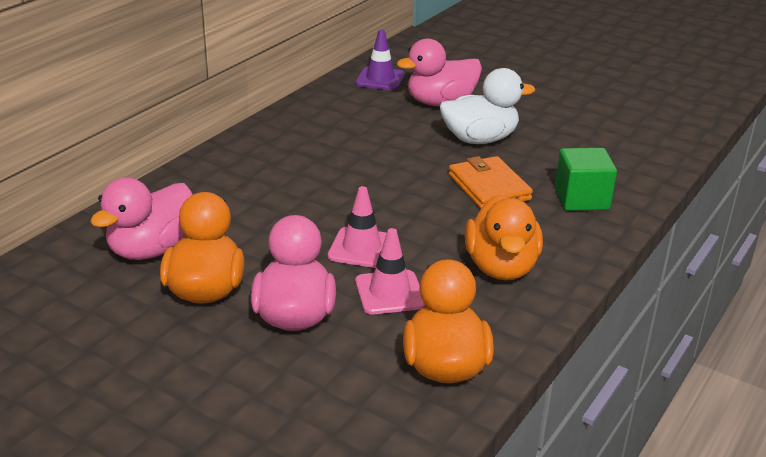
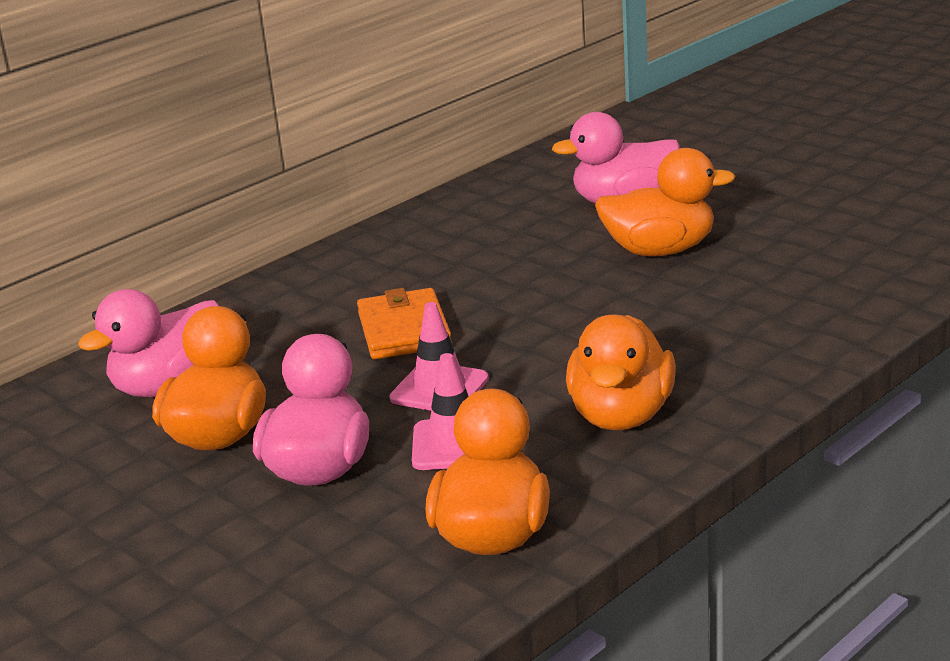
camera: 15 degrees right, 5 degrees down
(380, 79) = (550, 173): purple traffic cone -> none
(479, 139) = (660, 250): white duck -> orange duck
(489, 187) = (647, 313): orange wallet -> orange wallet (404, 330)
(581, 199) = (776, 329): green cube -> none

